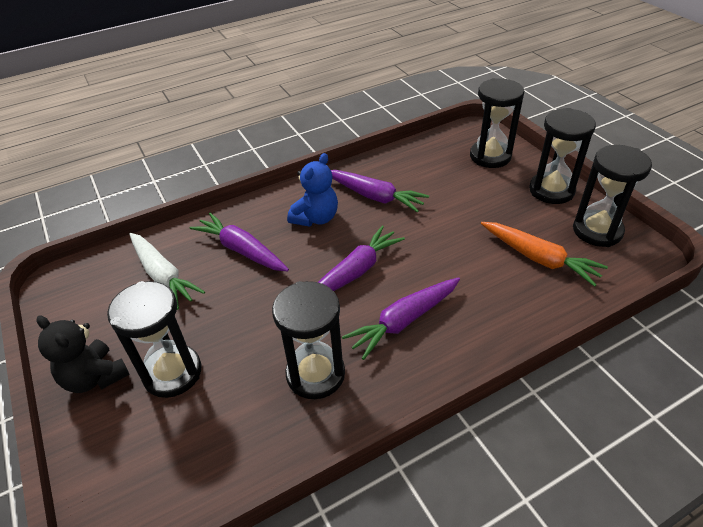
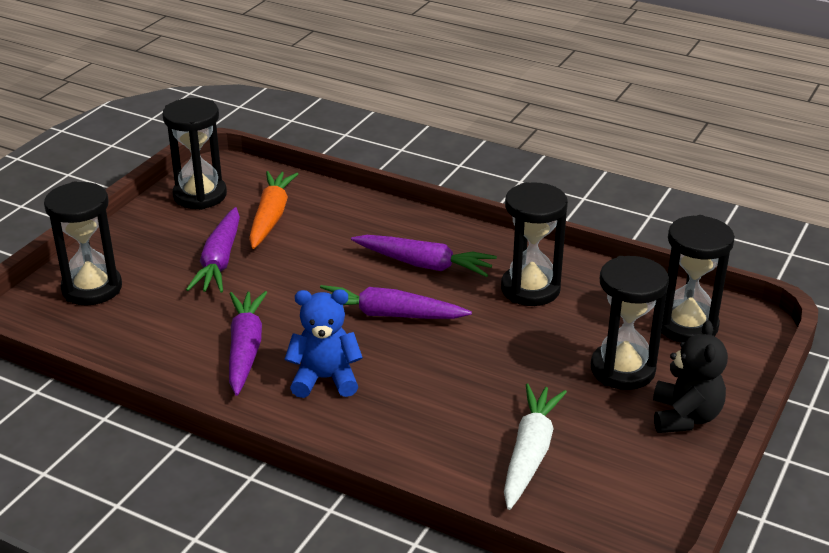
camera: 125 degrees left, 10 degrees down
(242, 250) = (432, 411): purple carrot -> purple carrot (220, 261)
(551, 190) = (143, 232): black hourglass -> black hourglass (687, 325)

